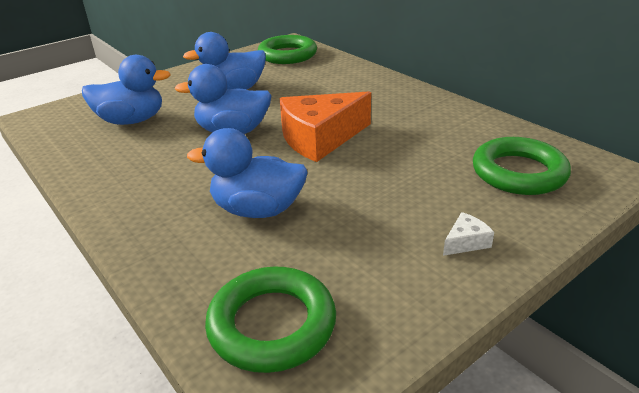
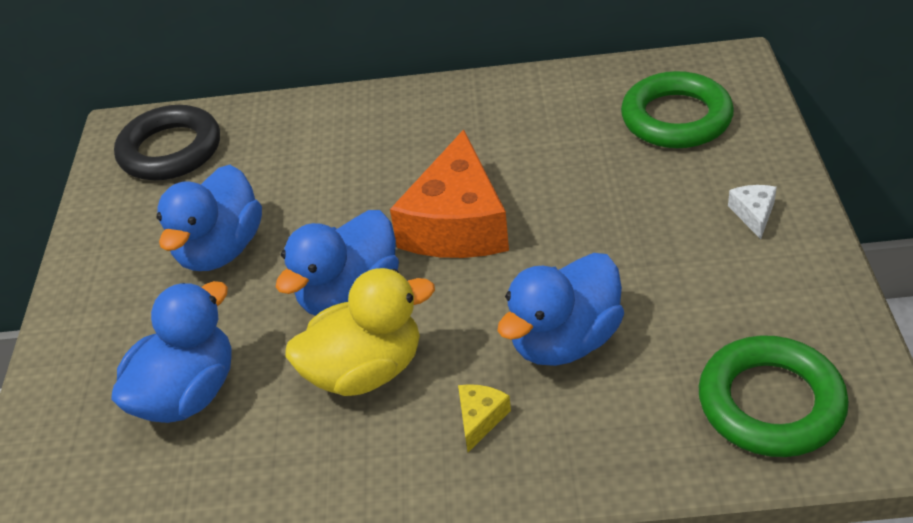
camera: 50 degrees left, 10 degrees up
(169, 205) = (480, 419): none -> yellow cheese
(181, 157) = (365, 371): none -> yellow duck
(287, 55) = (170, 150): green ring -> black ring

